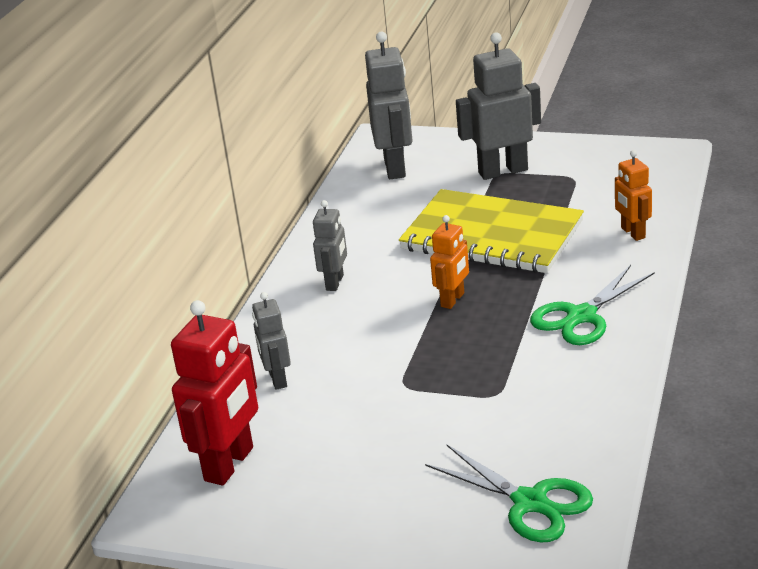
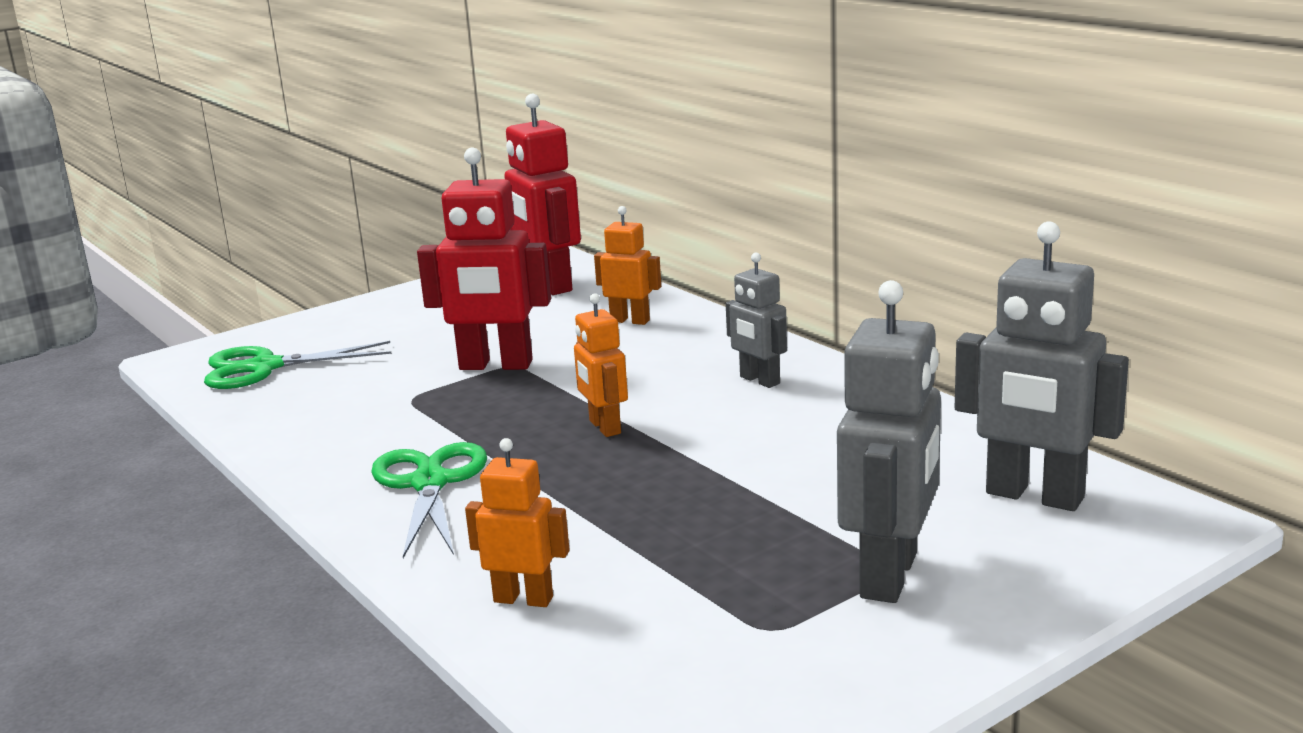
camera: 125 degrees right, 10 degrees down
(277, 379) = (630, 321): grey robot -> orange robot
(411, 391) = (495, 365): none -> red robot
(492, 236) = (703, 497): yellow notebook -> none

